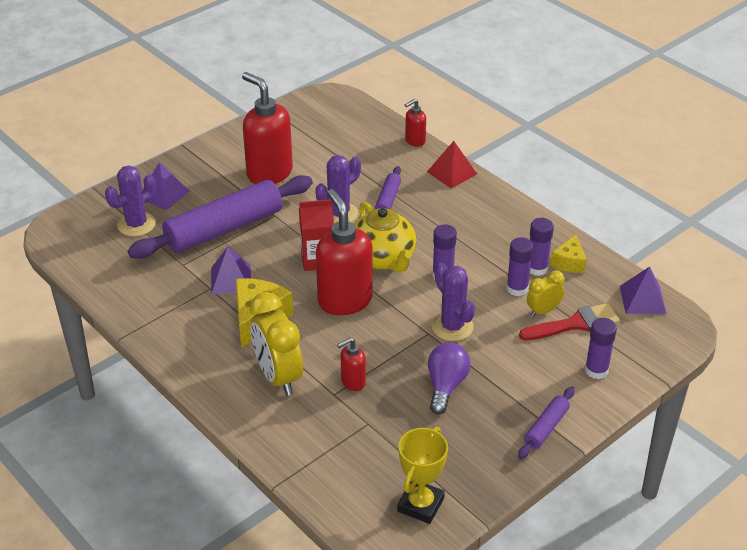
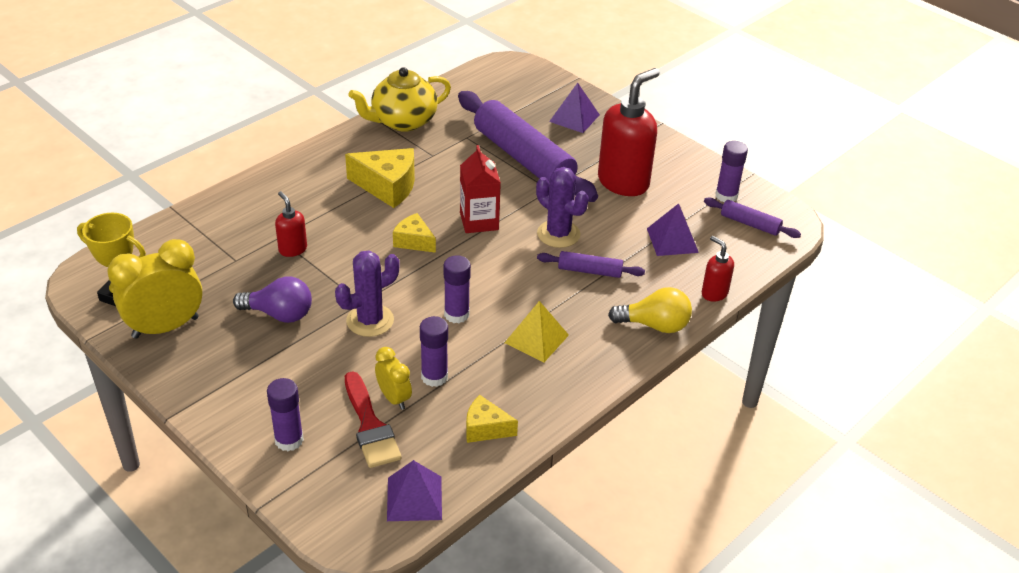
camera: 85 degrees right, 0 degrees up
(136, 224) = (524, 106): purple cactus -> none
(231, 279) = (445, 167): purple pyramid -> purple pyramid (672, 240)
(278, 376) = (305, 202): yellow clock -> yellow clock (165, 327)
(344, 300) = (414, 241): red soap dispenser -> yellow cheese
(383, 258) = (483, 268): yellow teapot -> yellow teapot (403, 121)
(452, 172) = (654, 325): red pyramid -> yellow light bulb
(470, 232) = (536, 338): none -> yellow pyramid
(537, 268) = (472, 397): purple glue stick -> purple glue stick (726, 196)
(546, 428) = (206, 390): purple rolling pin -> purple rolling pin (750, 224)

